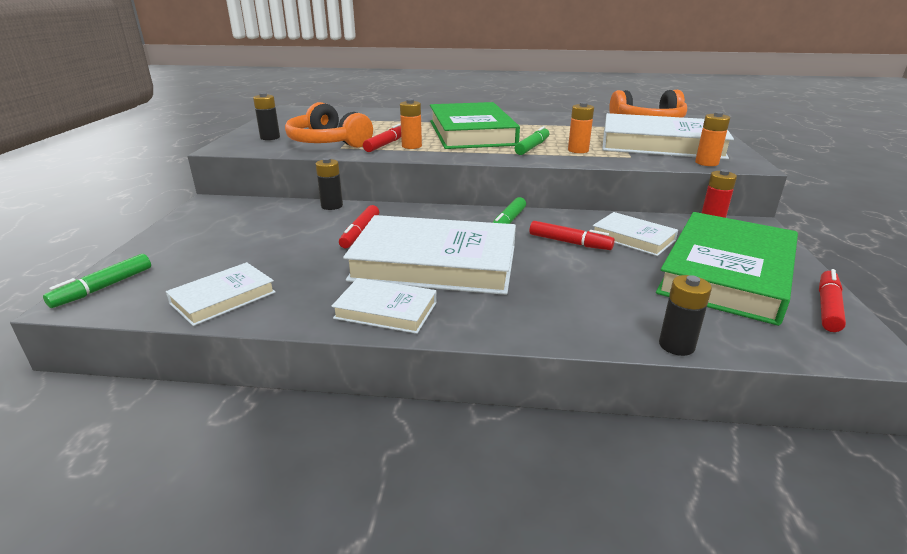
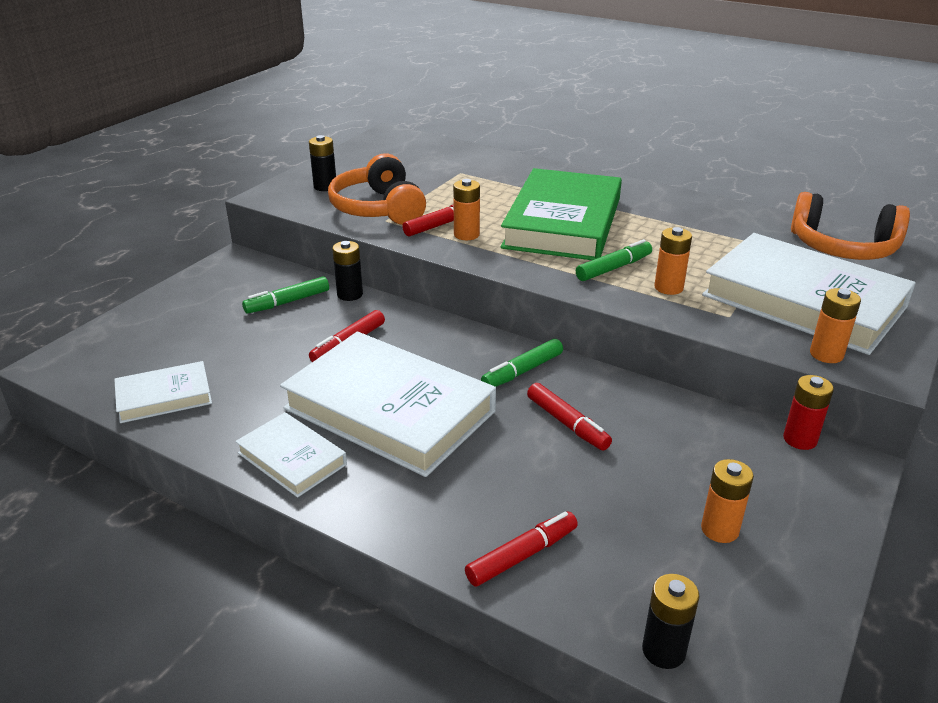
camera: 25 degrees right, 5 degrees up
(103, 287) = (80, 354): green marker -> green marker (288, 302)
(633, 238) = (655, 439): white book -> none
(676, 345) = (543, 605): black battery -> black battery (663, 651)
(727, 273) = (719, 529): green book -> orange battery
(827, 307) = (795, 623): red marker -> red marker (522, 556)

